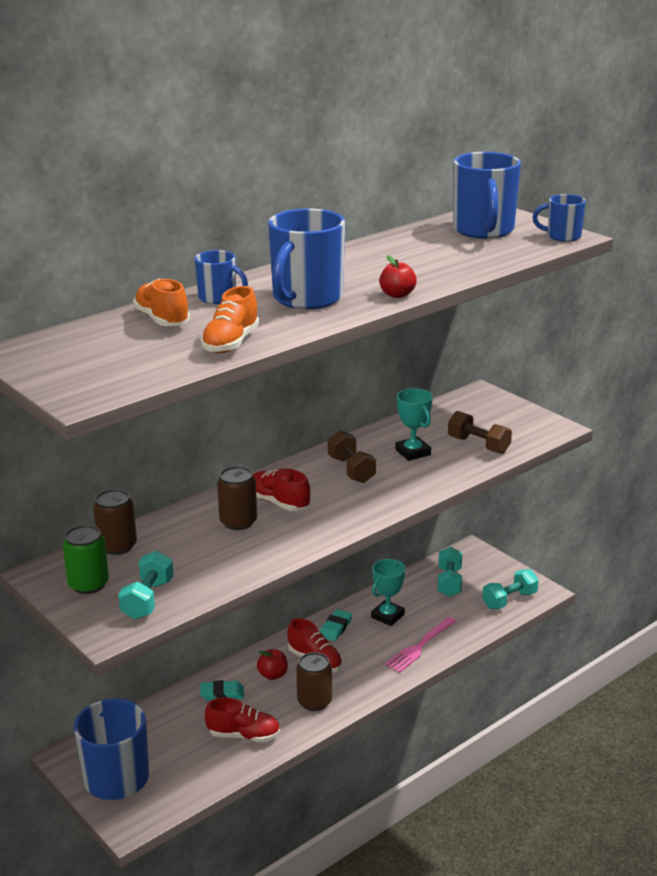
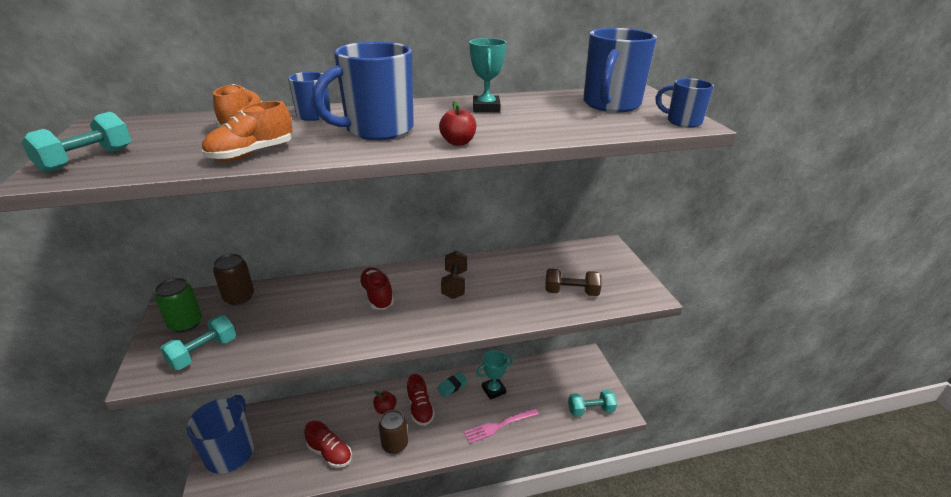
camera: 25 degrees right, 5 degrees up
(222, 694) = (343, 411): turquoise eraser -> none
(238, 522) = (334, 304): brown can -> none
(413, 452) = (513, 283): turquoise trophy -> turquoise trophy (486, 108)
(449, 582) = (555, 377): turquoise dumbbell -> turquoise dumbbell (87, 160)
(478, 445) = (571, 292): brown dumbbell -> brown dumbbell turned 60 degrees counterclockwise

